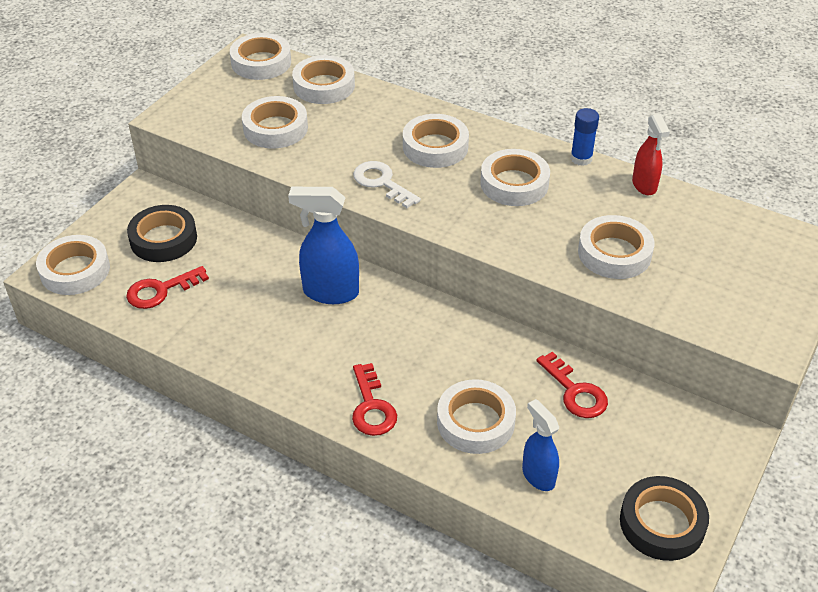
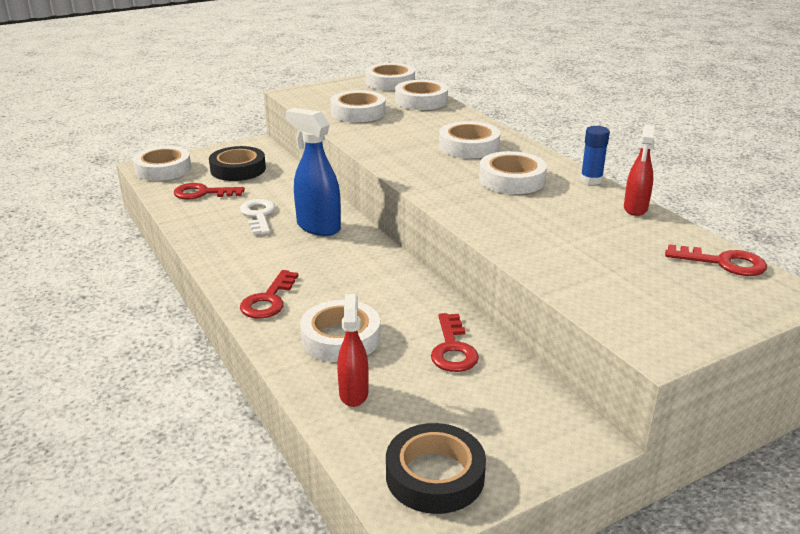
camera: 30 degrees right, 15 degrees down
(382, 182) = (401, 154): white key -> white key (258, 215)
(538, 476) = (353, 393): blue spray bottle -> red spray bottle
(614, 253) = (556, 240): white tape -> none
(753, 229) = (723, 263): none -> red key

